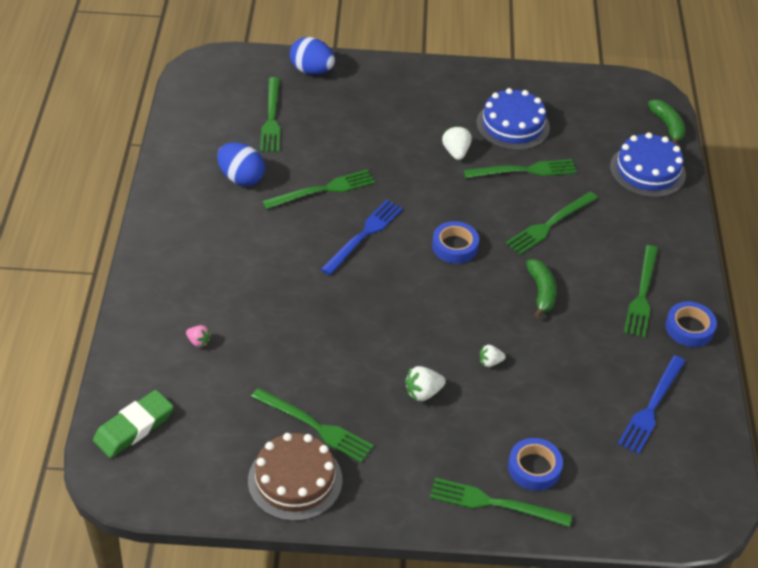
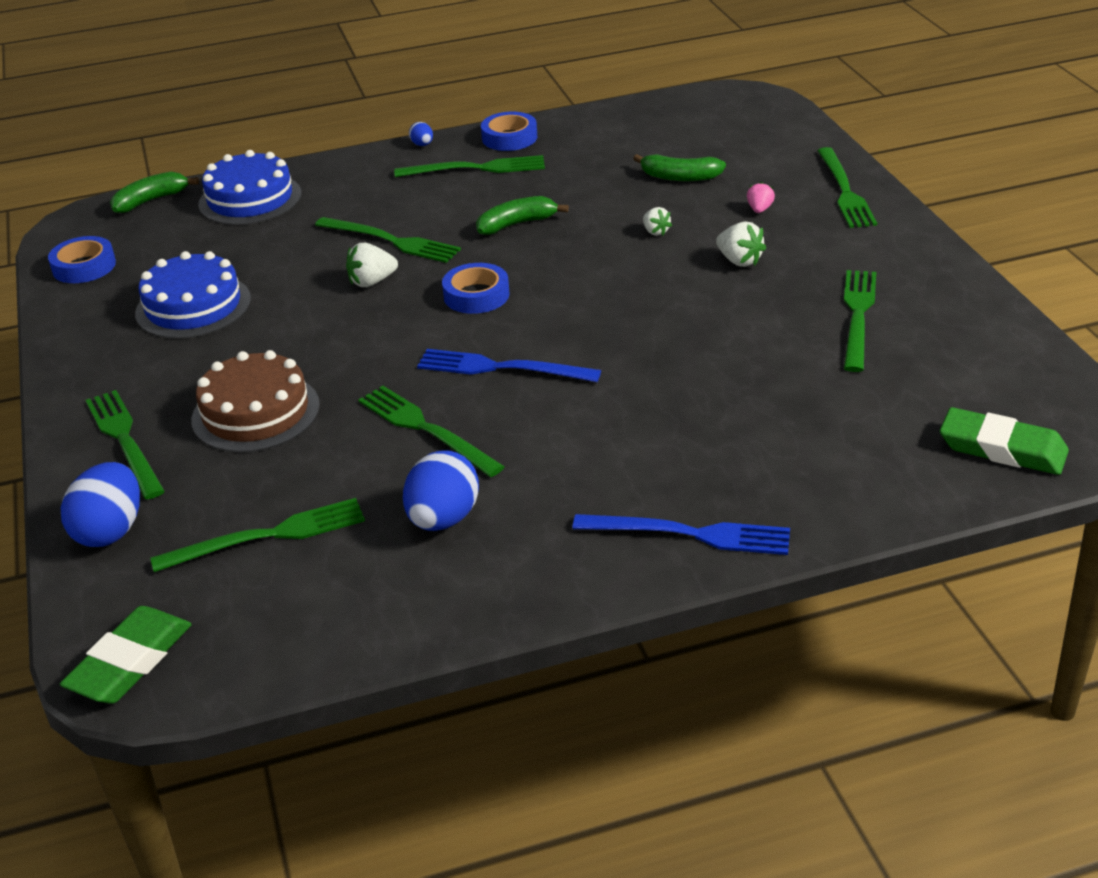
camera: 105 degrees left, 10 degrees down
(198, 342) = (812, 445): pink strawberry -> pink strawberry (759, 209)
(215, 66) = (130, 662): none -> green eraser
(295, 480) = (945, 307): brown cake -> brown cake (256, 412)
(456, 152) = (277, 337): white strawberry -> white strawberry (372, 282)
(524, 170) = (292, 278): green fork -> green fork (125, 440)
(534, 468) = (778, 180): blue tape -> blue tape (84, 266)
(570, 408) = (679, 177): none -> green banana
(651, 407) = (639, 139): blue fork -> blue fork (689, 534)
(698, 275) = (422, 145): none -> blue egg

